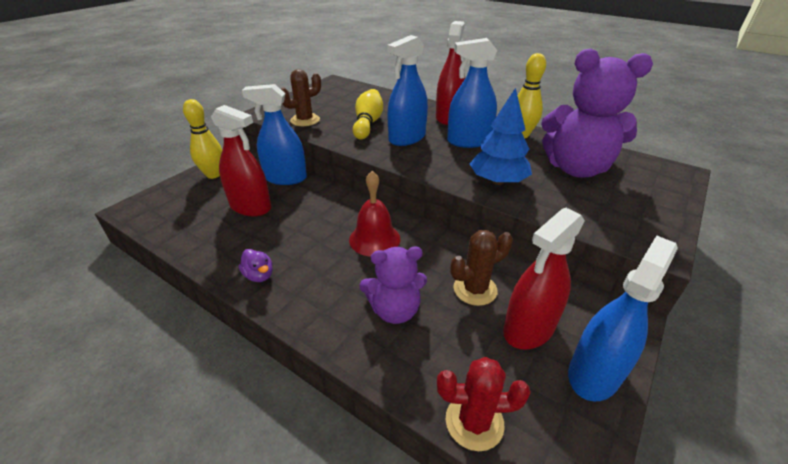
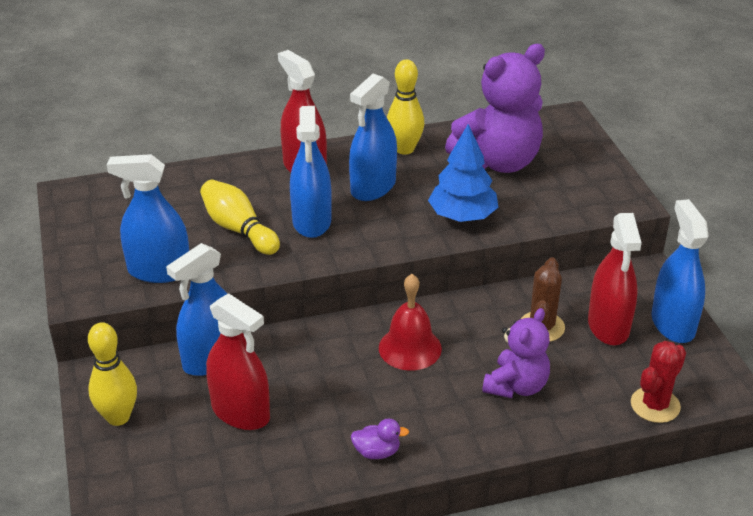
camera: 50 degrees left, 0 degrees up
(250, 207) = (240, 412): red spray bottle -> red spray bottle turned 60 degrees clockwise
(305, 120) = (159, 271): brown cactus -> blue spray bottle

